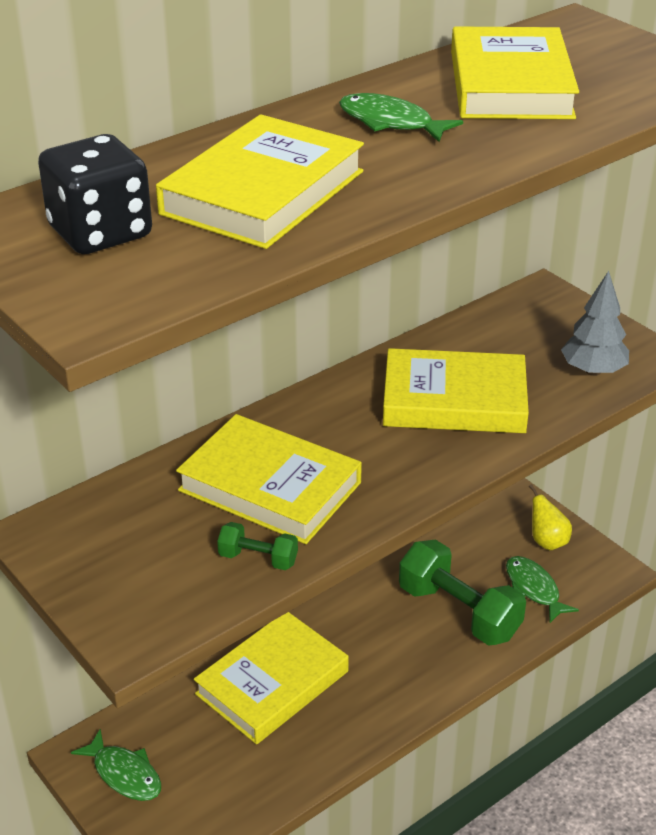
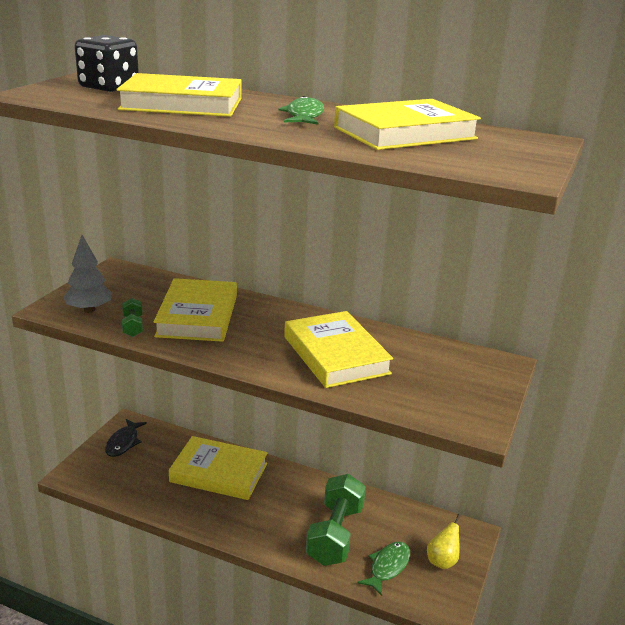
camera: 60 degrees right, 10 degrees down
(124, 774) = (123, 443): green fish -> black fish
(593, 371) = (428, 402): grey tree -> grey tree (89, 310)

